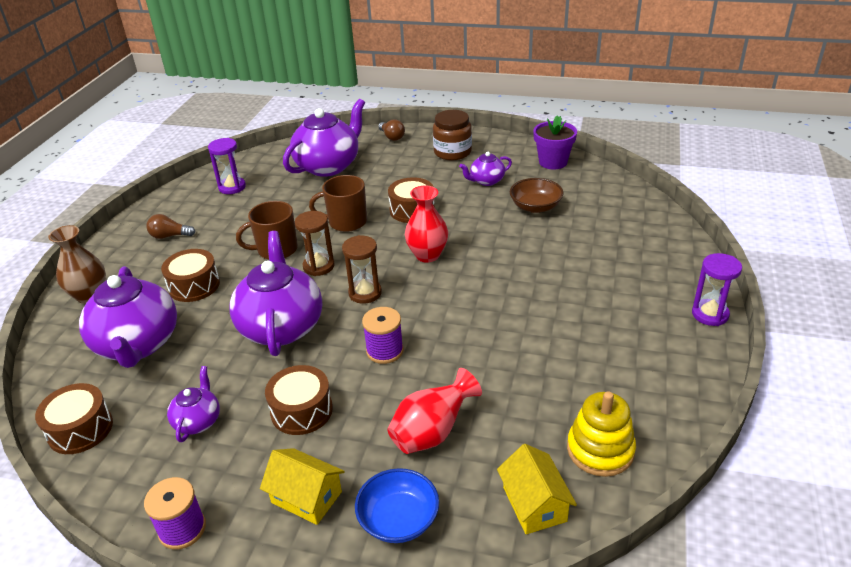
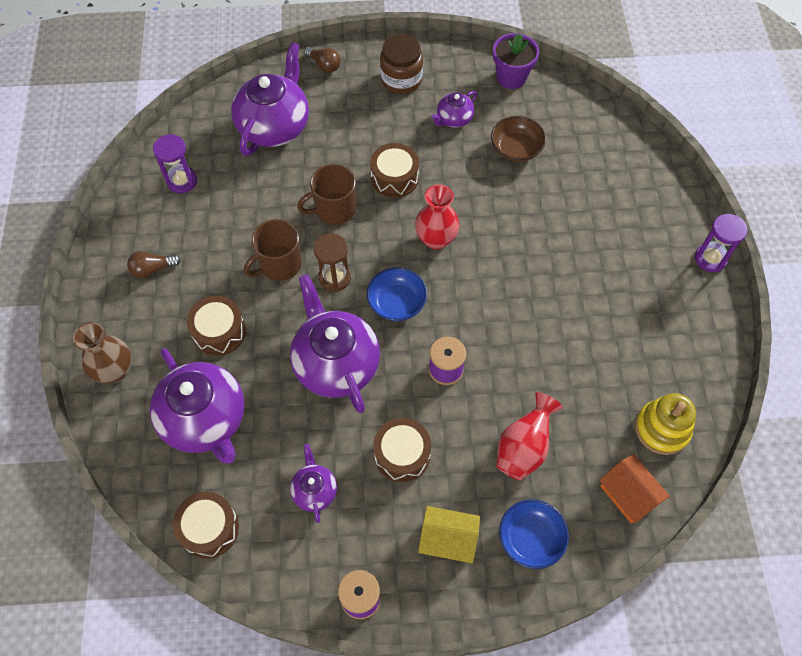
camera: 20 degrees left, 25 degrees up
(365, 293) = (396, 303): brown hourglass -> blue bowl
(534, 504) = (628, 494): yellow house -> orange house

